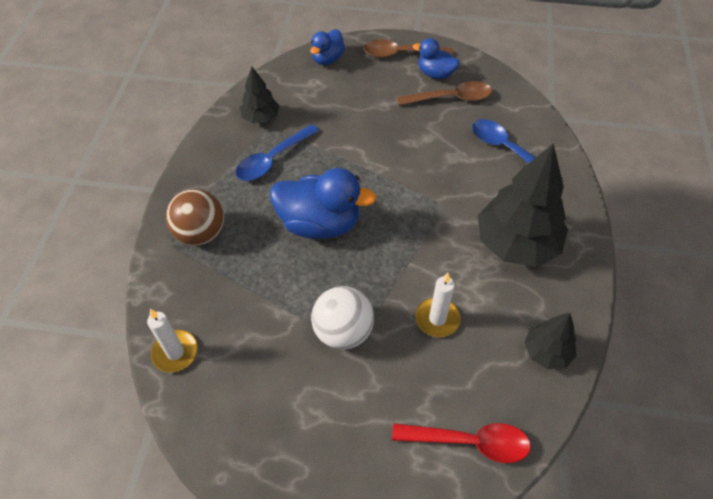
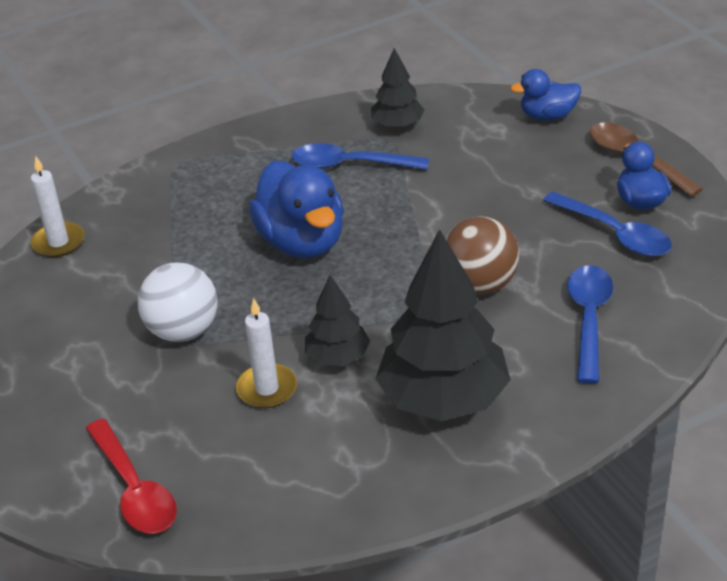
camera: 55 degrees right, 15 degrees down
(201, 233) = (204, 178): brown ball -> brown ball (480, 284)
(451, 98) = (615, 234): brown spoon -> blue spoon
(546, 352) = (309, 498): black tree -> black tree (337, 357)

